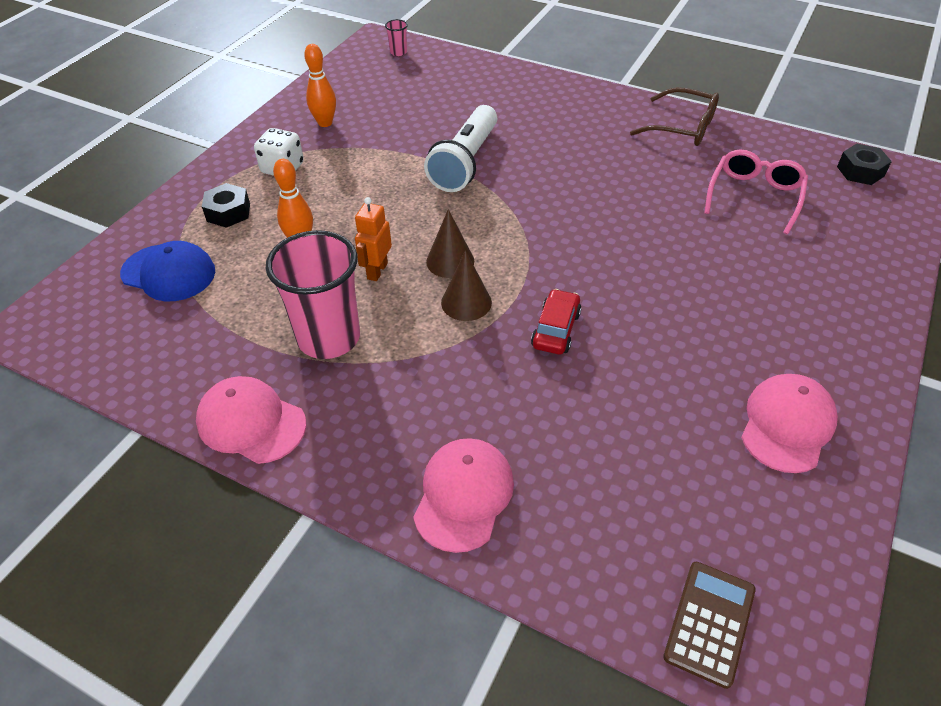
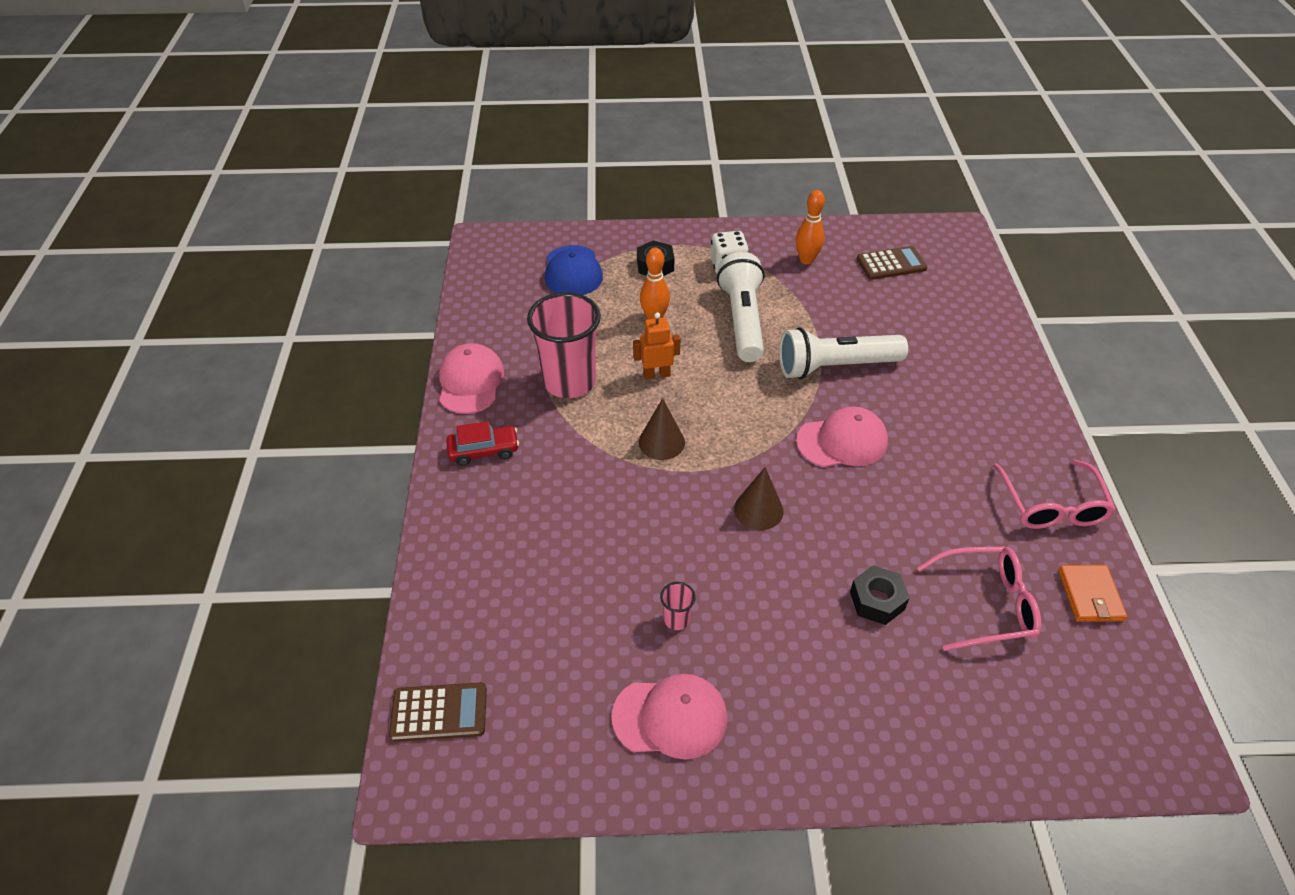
camera: 60 degrees right, 0 degrees up
(360, 189) = (742, 320): none -> white flashlight
(378, 85) = (891, 264): none -> brown calculator
(398, 52) = (954, 252): pink cup -> pink cup (676, 619)
(450, 261) = (701, 412): brown cone -> brown cone (758, 510)
(463, 495) = (473, 521): pink cap -> pink cap (842, 441)
(556, 329) = (672, 511): red car -> red car (484, 451)
(683, 127) = (1051, 506): brown glasses -> pink glasses
(769, 149) = (1090, 595): none -> orange wallet
(860, 171) = (1133, 698): black nut -> black nut (877, 600)

